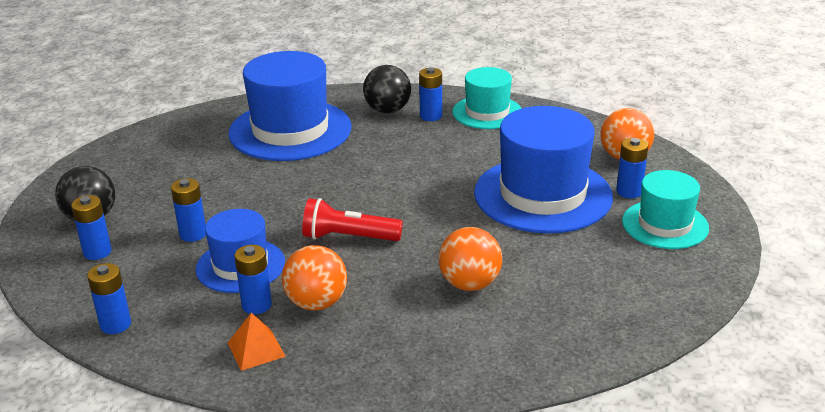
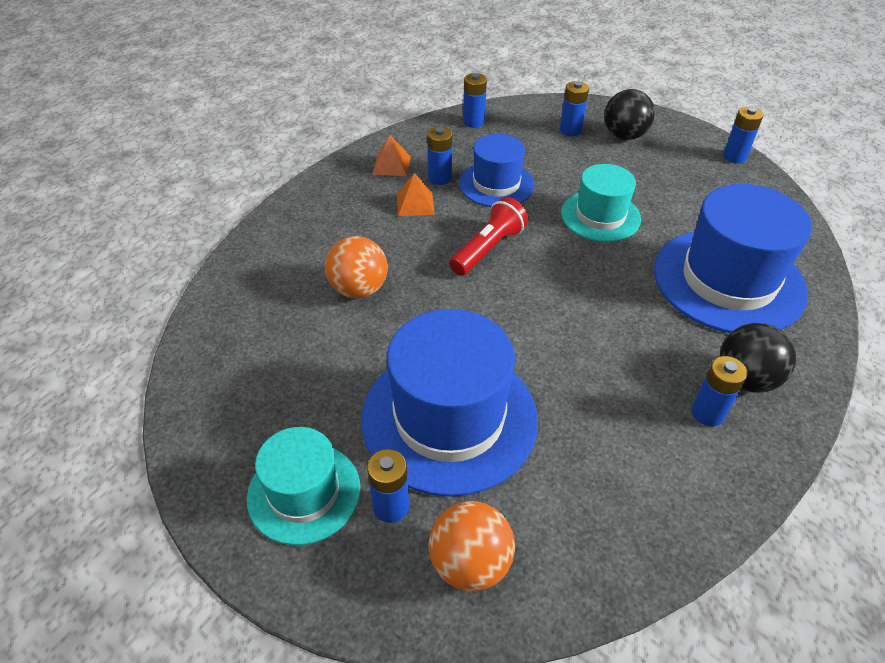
camera: 120 degrees right, 15 degrees up
(193, 234) = (561, 174): blue battery -> blue battery (734, 157)
(316, 303) = (415, 204): orange ball -> orange pyramid
(487, 112) = (690, 479): turquoise hat -> turquoise hat (600, 216)

